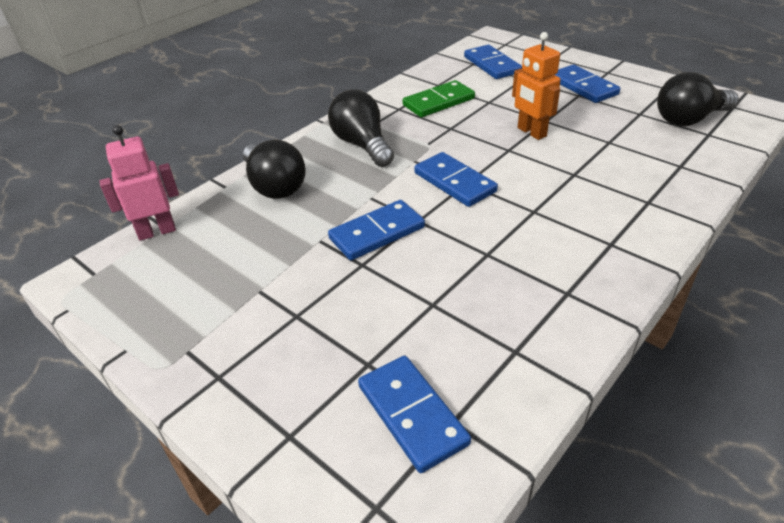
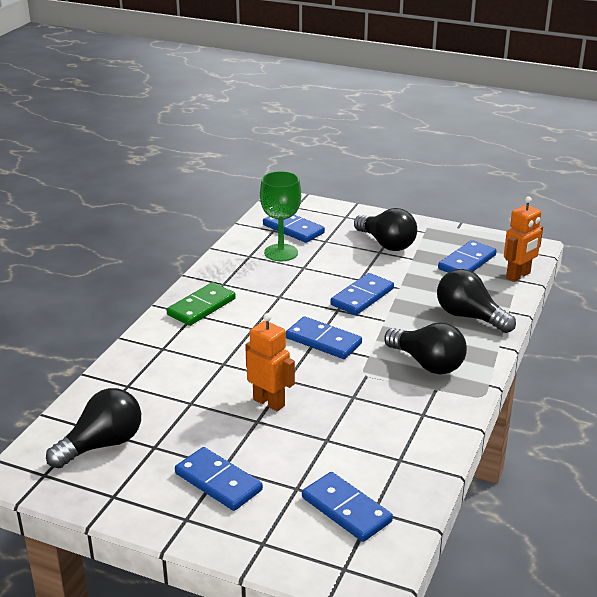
camera: 160 degrees right, 10 degrees down
(157, 231) = (518, 276): pink robot -> orange robot
(193, 267) = (467, 262): none -> blue domino
(273, 331) = (386, 244): none -> black light bulb
(438, 102) = (383, 429): green domino -> green domino (201, 307)
(458, 346) = (281, 253): none -> green goblet

